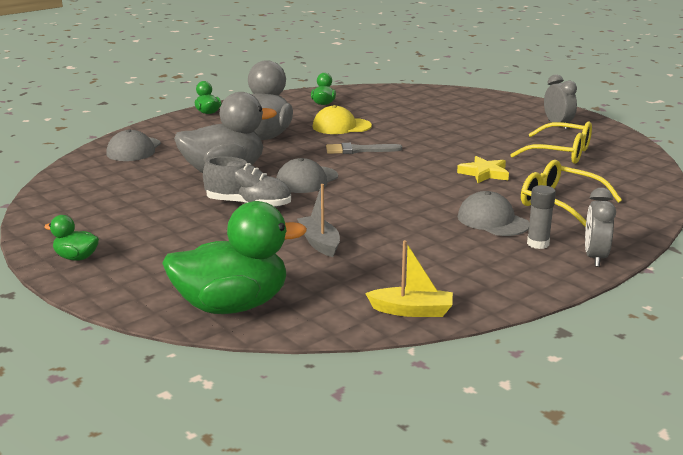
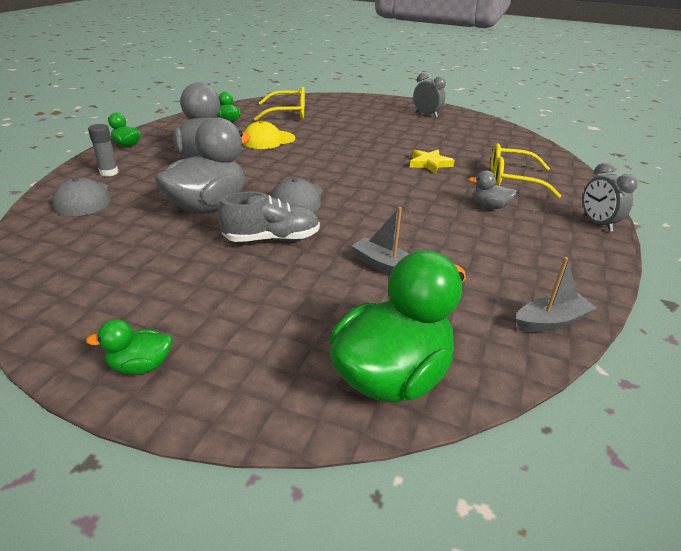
camera: 30 degrees left, 10 degrees up
(358, 150) = (308, 160): grey brush -> none
(412, 311) = (551, 322): yellow boat -> grey boat
(492, 220) = (489, 206): grey cap -> grey duck
(538, 244) = (546, 220): grey glue stick -> grey glue stick (109, 172)
(561, 153) = (458, 137): yellow glasses -> yellow glasses (288, 113)

